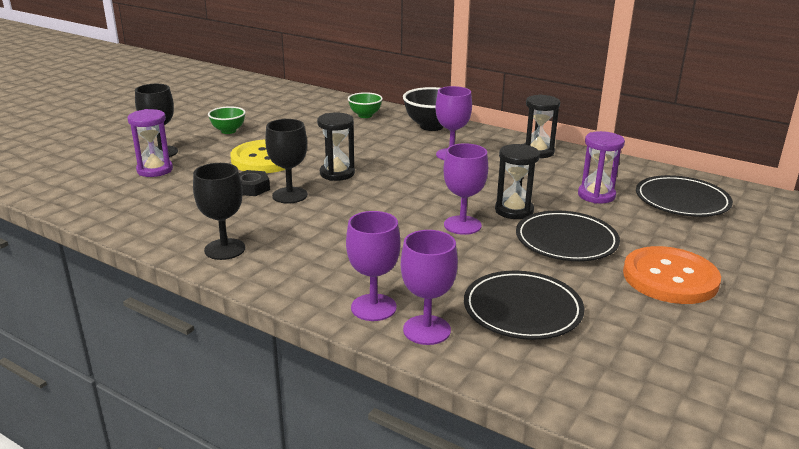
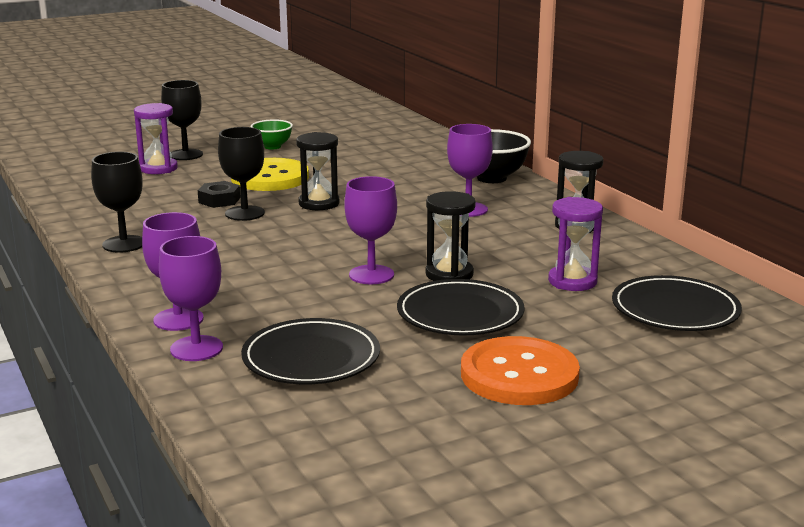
camera: 30 degrees right, 5 degrees down
(365, 115) = (434, 155): green bowl -> none

